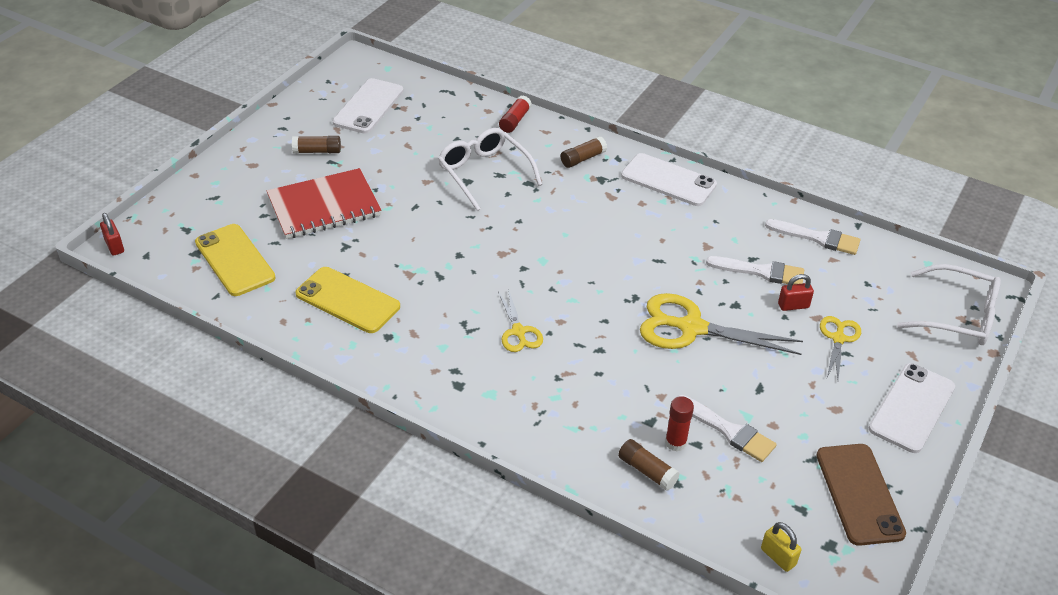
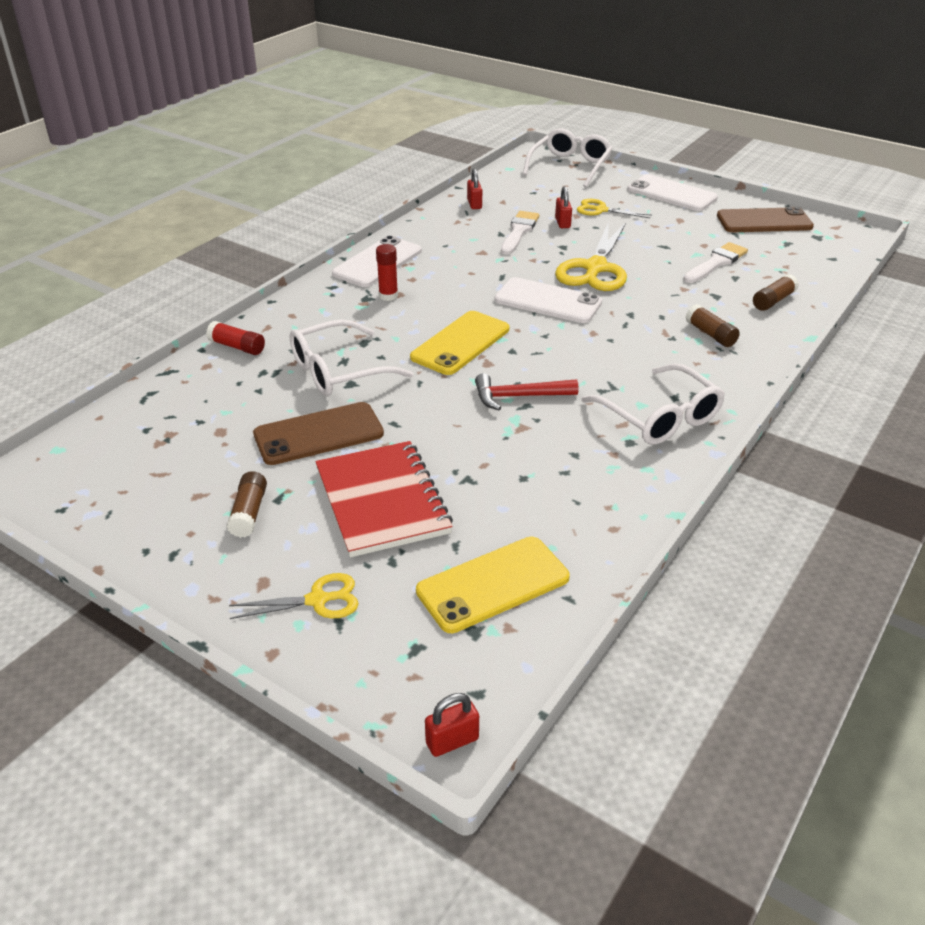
camera: 85 degrees left, 5 degrees down
(348, 300) = (571, 474): yellow phone -> yellow phone (460, 343)
(368, 106) = (152, 466): white phone -> white phone (548, 301)
(401, 171) = (318, 434): none -> brown phone
(424, 357) = (659, 417): none -> white glasses
(452, 272) = (518, 397): none -> red hammer
(518, 332) = (611, 357): yellow scissors -> yellow scissors (317, 600)
(583, 158) = (327, 306): brown glue stick -> brown glue stick (710, 334)
(675, 442) = (737, 286): red glue stick -> red glue stick (388, 296)
(778, 557) = (837, 256): yellow padlock -> none
(817, 238) = (474, 204): white brush -> red padlock

